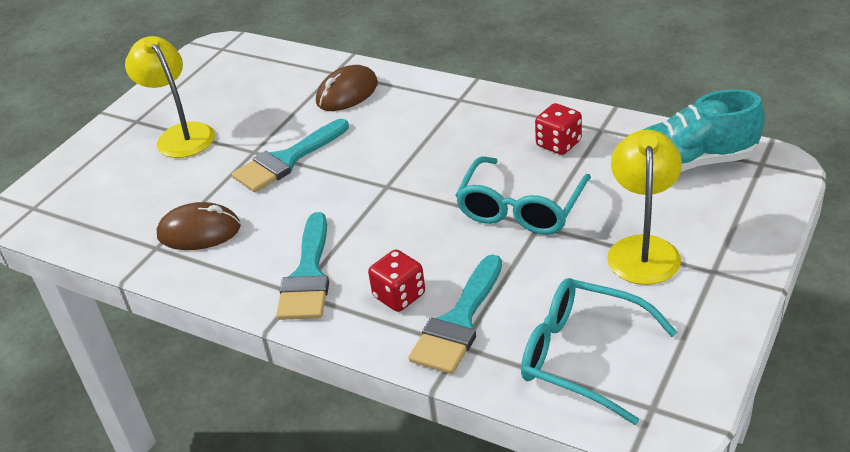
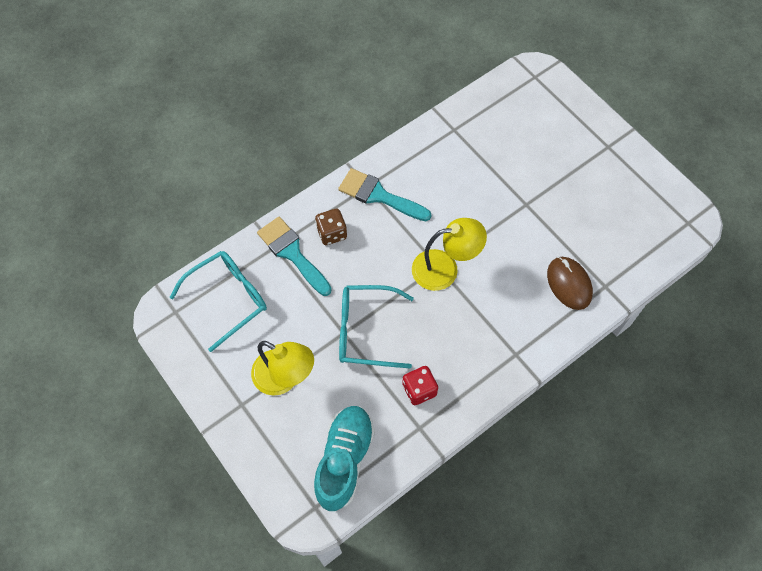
camera: 110 degrees right, 25 degrees up
(181, 135) = (573, 168): yellow lamp -> yellow lamp (444, 268)
(199, 231) = (455, 153): brown mouse -> none
(287, 160) = (503, 220): turquoise brush -> none
(399, 296) = (332, 233): red dice -> brown dice
(521, 208) = (366, 331): turquoise glasses -> turquoise glasses turned 45 degrees counterclockwise

